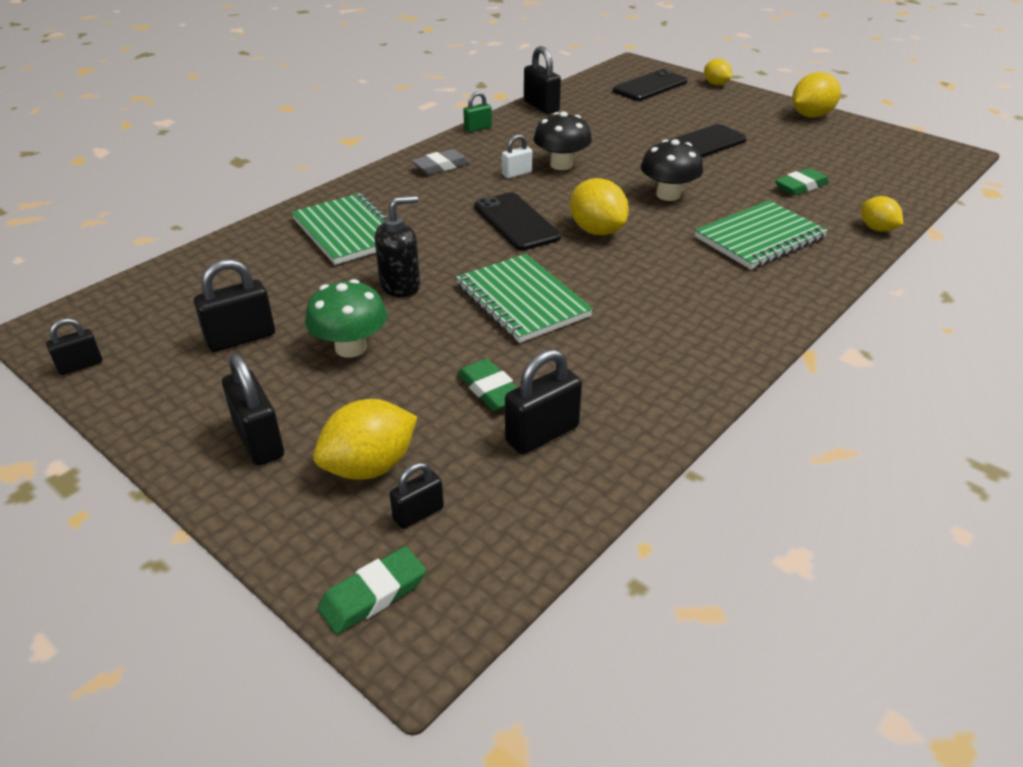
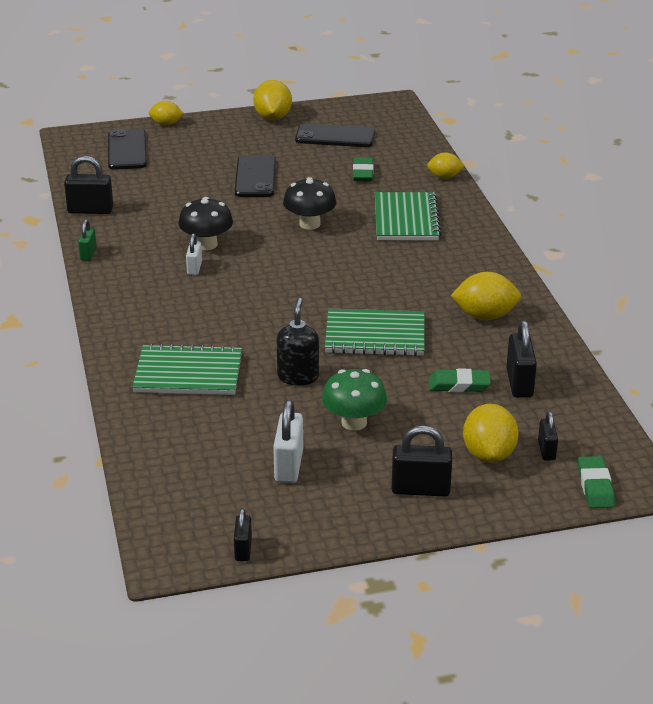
camera: 55 degrees left, 5 degrees down
(241, 338) = (289, 466): black padlock -> white padlock
(441, 166) = (134, 295): grey eraser -> none
(516, 222) = (268, 297): black phone -> black phone (335, 136)
(597, 230) = (322, 271): yellow lemon -> yellow lemon (485, 316)

